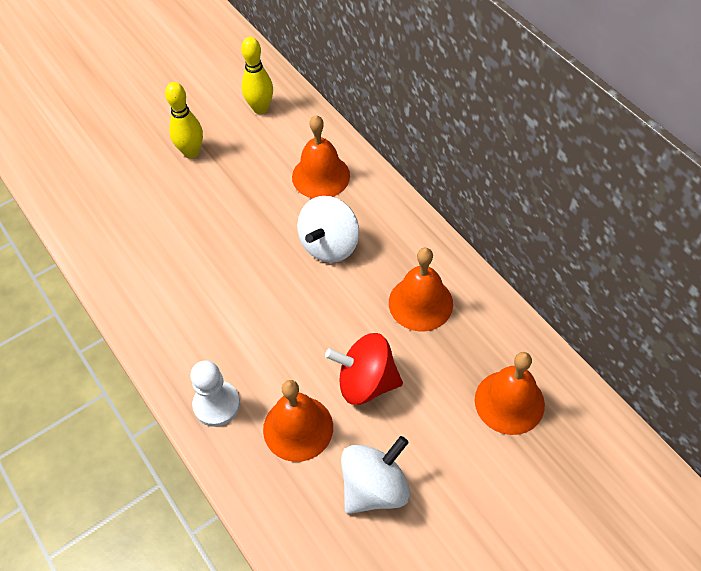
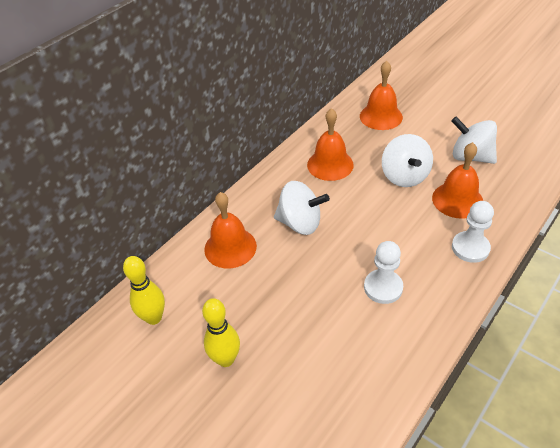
camera: 105 degrees left, 10 degrees down
(206, 295) = (383, 287): none -> white pawn
(366, 382) = (404, 176): red spinning top -> white spinning top

